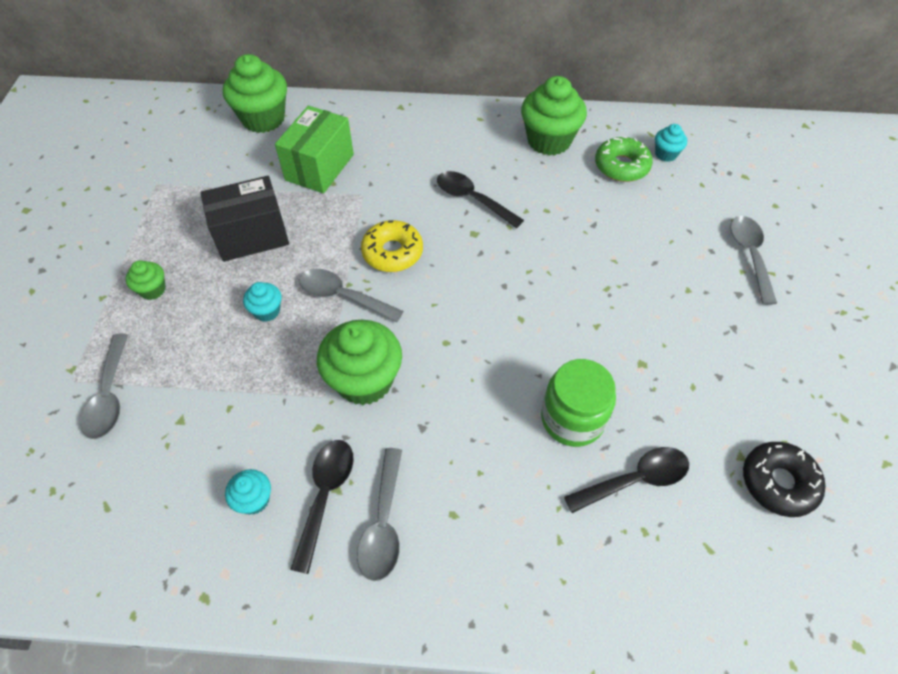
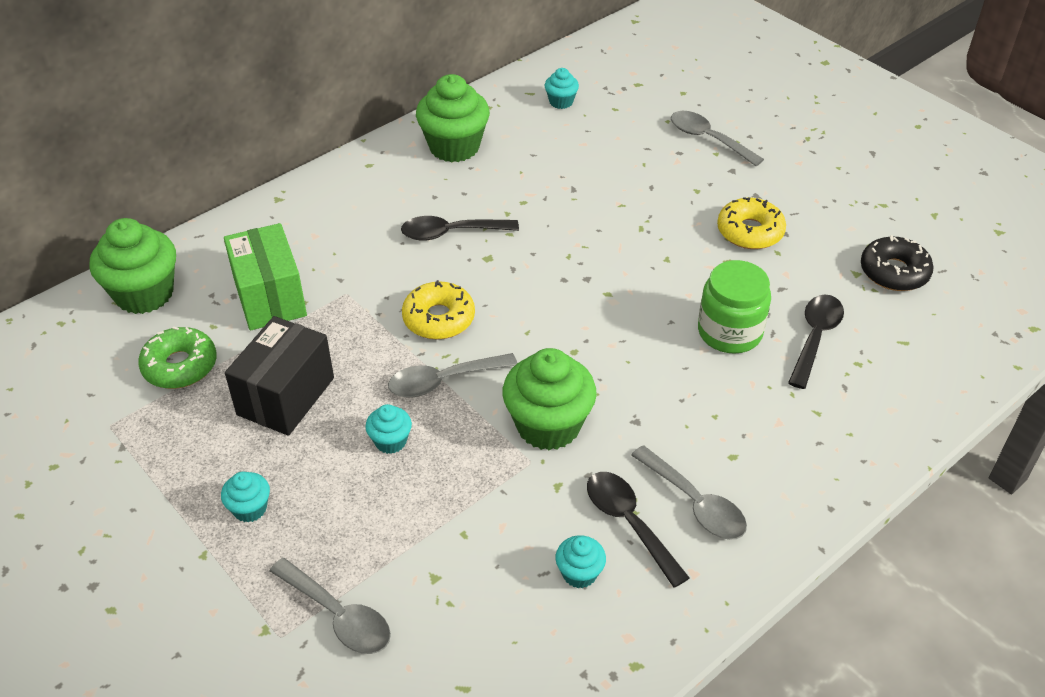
camera: 45 degrees left, 10 degrees down
(152, 290) = (250, 509): green cupcake -> turquoise cupcake
(621, 166) = (539, 131): green donut -> green donut (180, 366)
(690, 353) = (750, 231): none -> yellow donut

